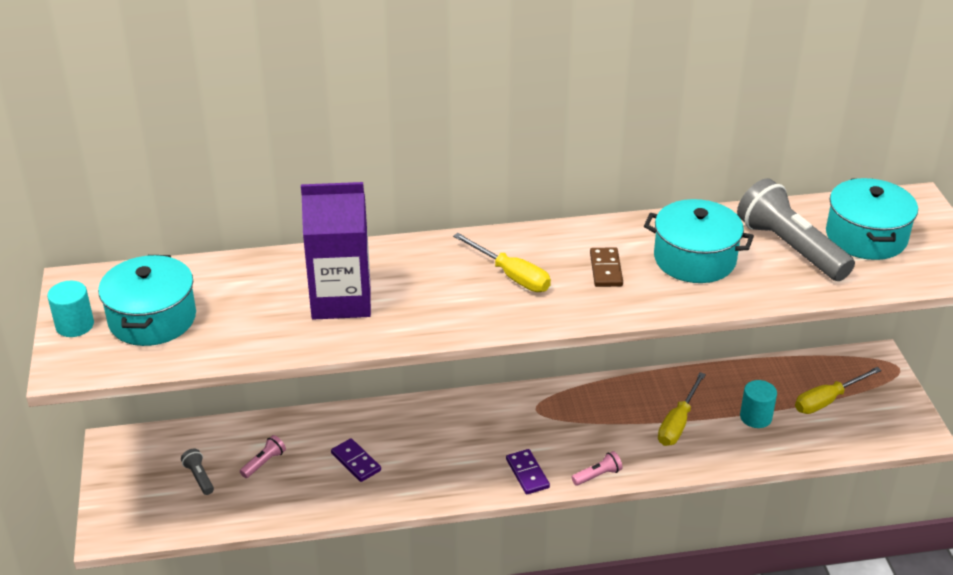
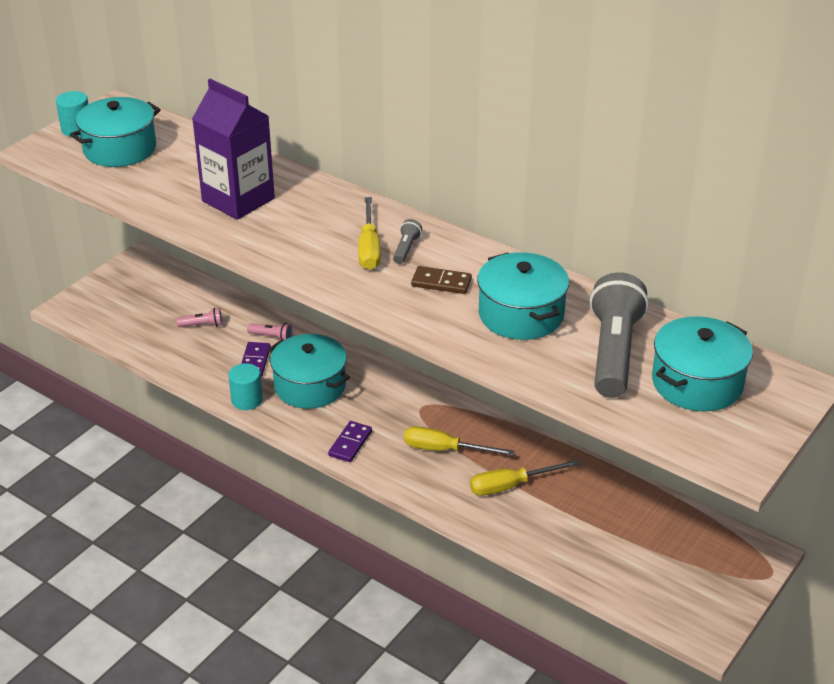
camera: 45 degrees right, 0 degrees up
(199, 477) = (155, 309): grey flashlight -> grey flashlight (406, 249)
(430, 451) = (310, 386): none -> turquoise pot
(598, 475) = (396, 478): pink flashlight -> pink flashlight (272, 337)
(605, 269) = (441, 282): brown domino -> brown domino turned 60 degrees clockwise
(755, 417) = (579, 524): turquoise cylinder -> turquoise cylinder (247, 400)
(827, 400) = (661, 553): yellow screwdriver -> yellow screwdriver (444, 449)

